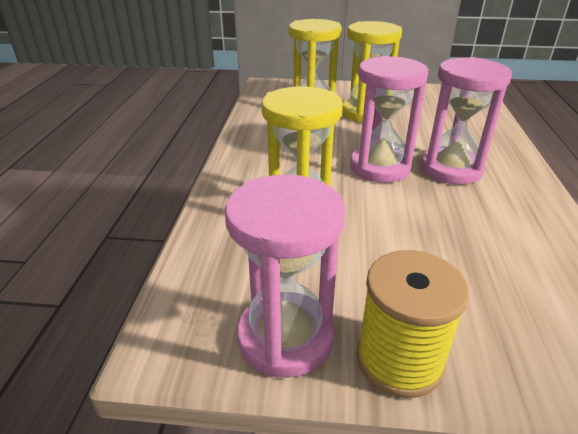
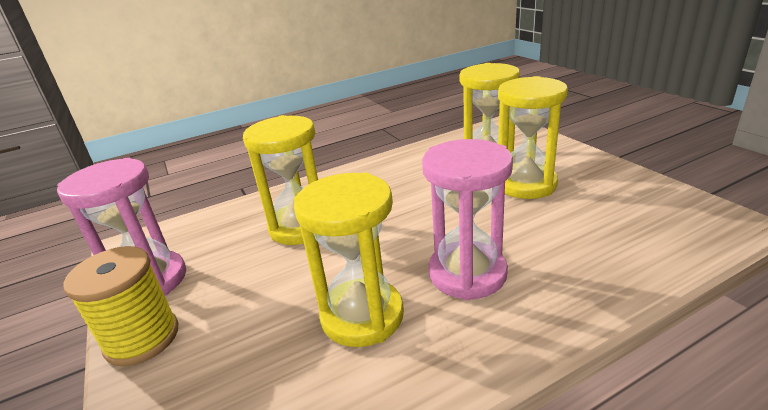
camera: 60 degrees right, 5 degrees down
(380, 167) = (417, 233): pink hourglass -> none
(465, 222) = (362, 316): none -> yellow hourglass

